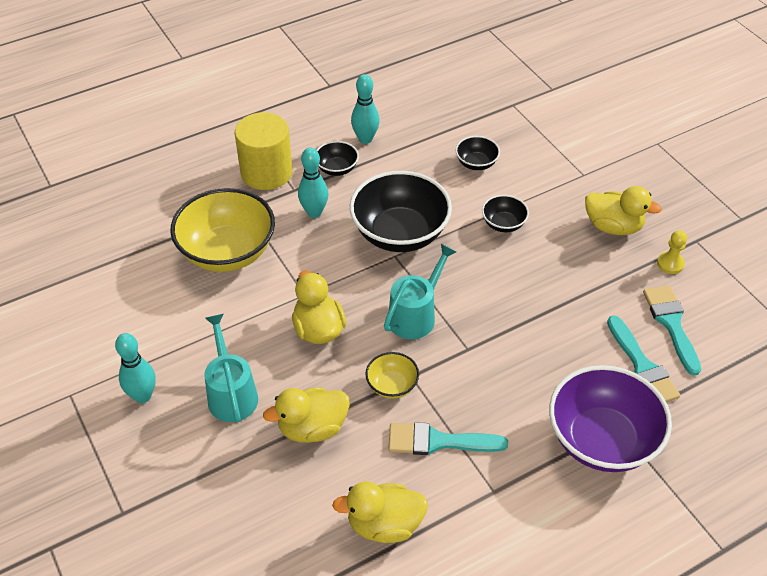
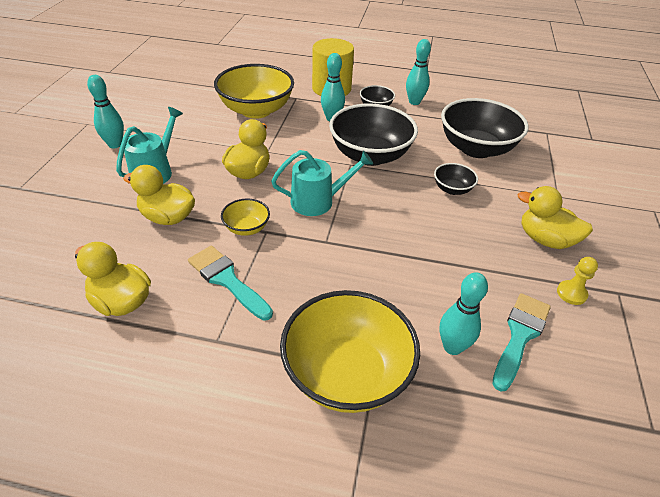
camera: 40 degrees right, 5 degrees down
(476, 163) = (476, 148): black bowl -> black bowl, size x2.12
(602, 440) = (347, 373): purple bowl -> yellow bowl
(613, 226) = (545, 239): yellow duck -> yellow duck turned 150 degrees clockwise
(642, 366) = (452, 347): turquoise brush -> turquoise bowling pin

